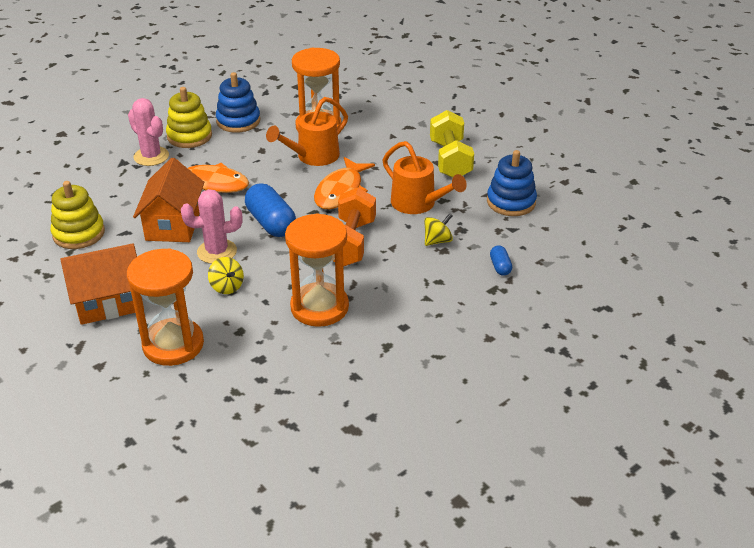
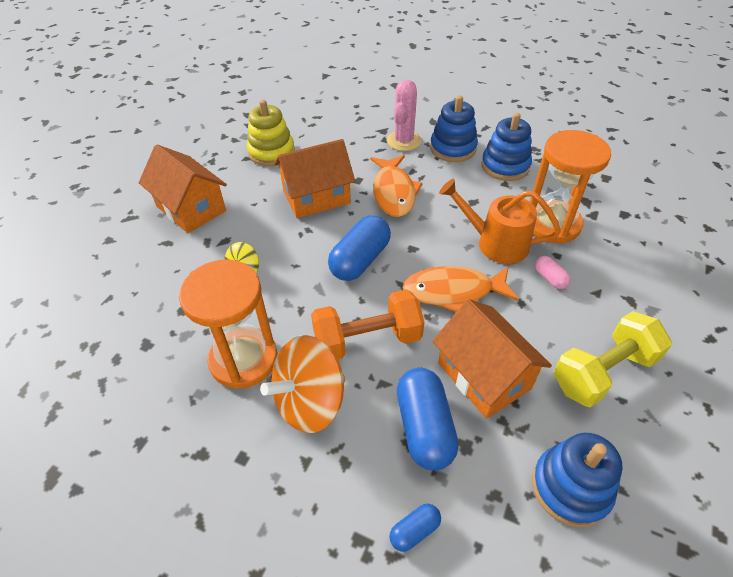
camera: 65 degrees right, 10 degrees up
(173, 344) = (148, 273): orange hourglass -> none
(189, 136) = (453, 148): yellow stacking toy -> blue stacking toy
(217, 252) = (293, 242): pink cactus -> none
(365, 148) = (549, 278): none -> pink capsule
(382, 284) = (310, 402): none -> orange spinning top
(418, 204) = (483, 376): orange watering can -> orange house
(437, 241) = (424, 427): yellow spinning top -> blue capsule

